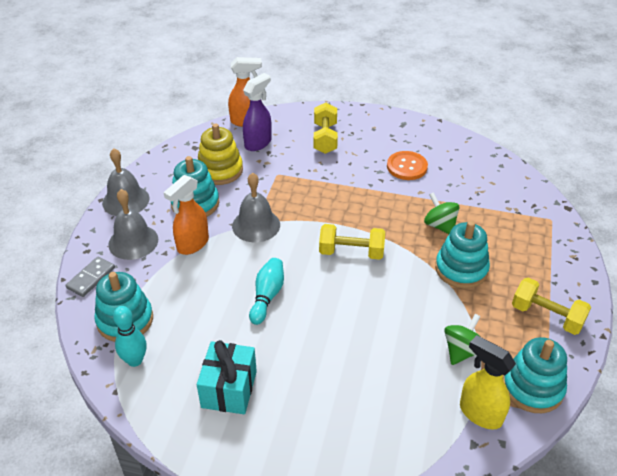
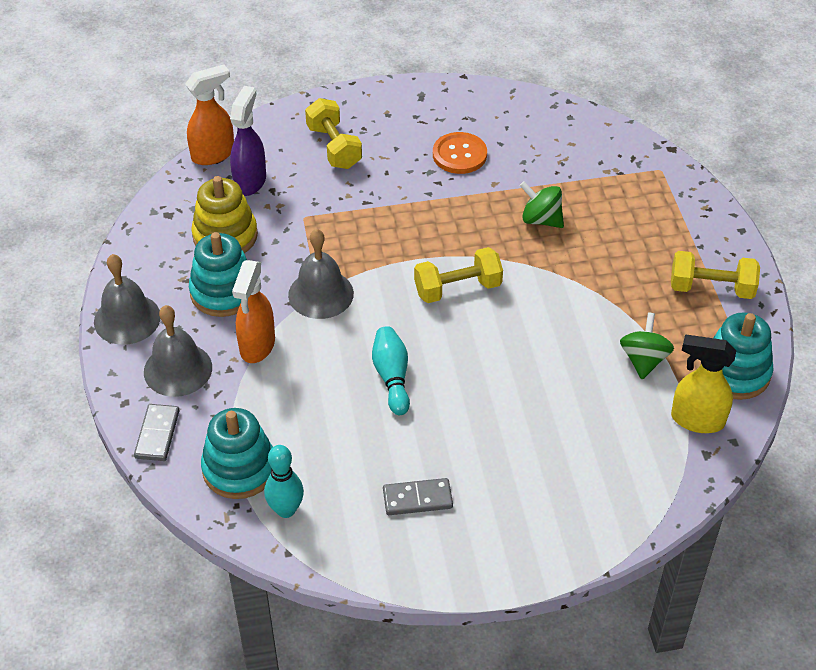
camera: 25 degrees left, 5 degrees up
(229, 389) = (417, 498): turquoise gift -> grey domino
(461, 269) = (593, 265): turquoise stacking toy -> none

